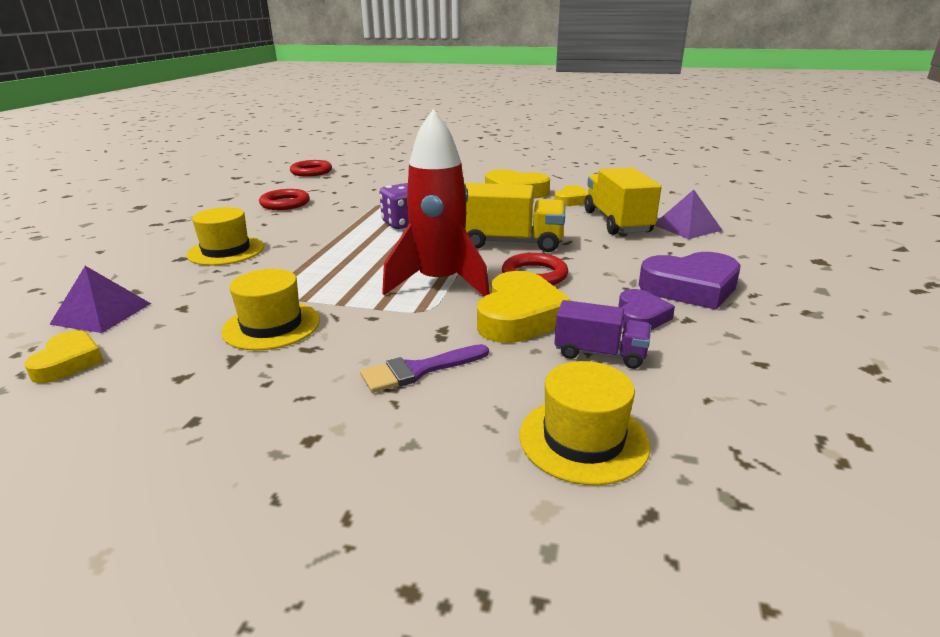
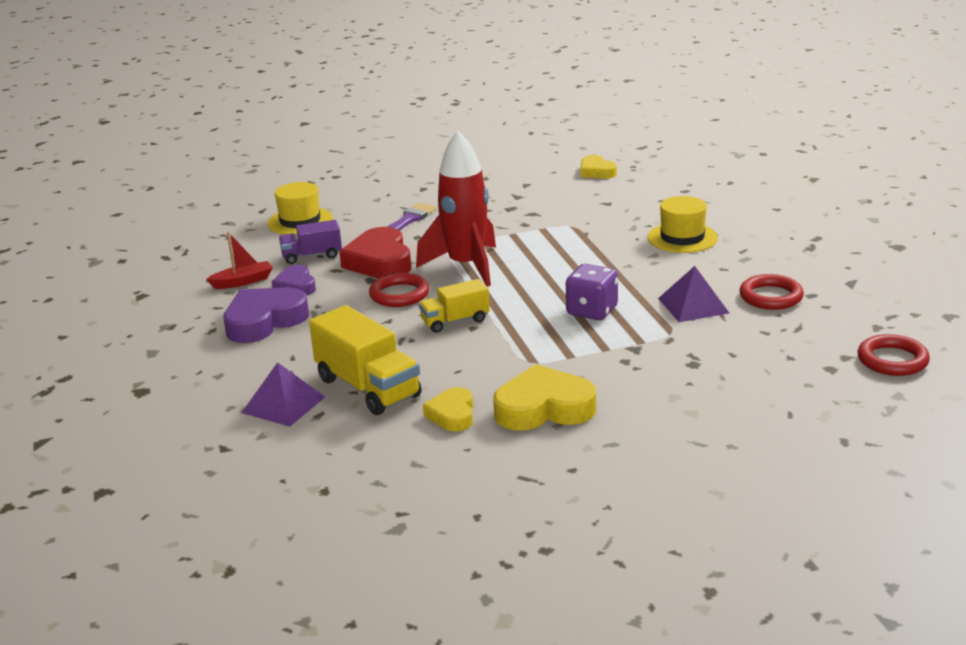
camera: 150 degrees right, 0 degrees up
(101, 313) = (645, 187): purple pyramid -> purple pyramid (693, 305)
(271, 326) = (529, 212): yellow hat -> none
(510, 243) = (455, 321): yellow truck -> yellow truck, size x0.59
(520, 316) = (380, 261): yellow heart -> red heart
(711, 344) = (242, 282): none -> red boat

